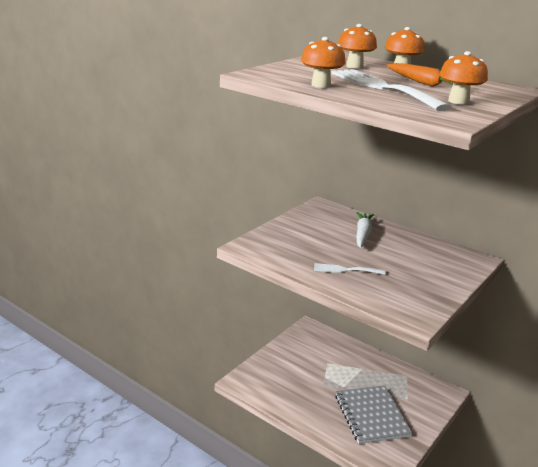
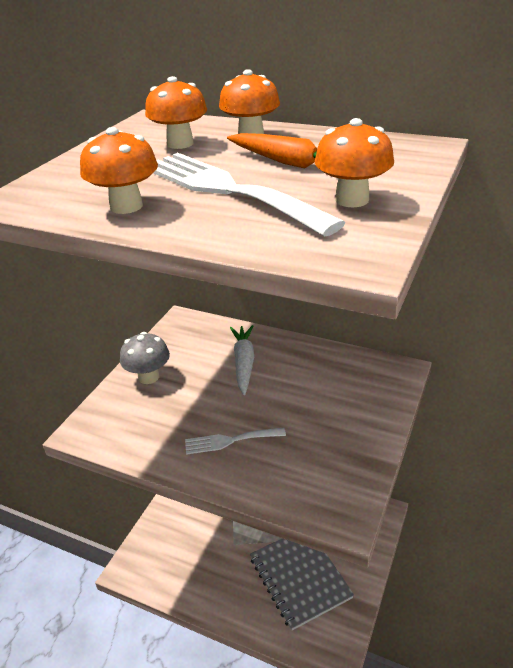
camera: 10 degrees left, 10 degrees up
(293, 229) = (148, 377): none -> grey mushroom

